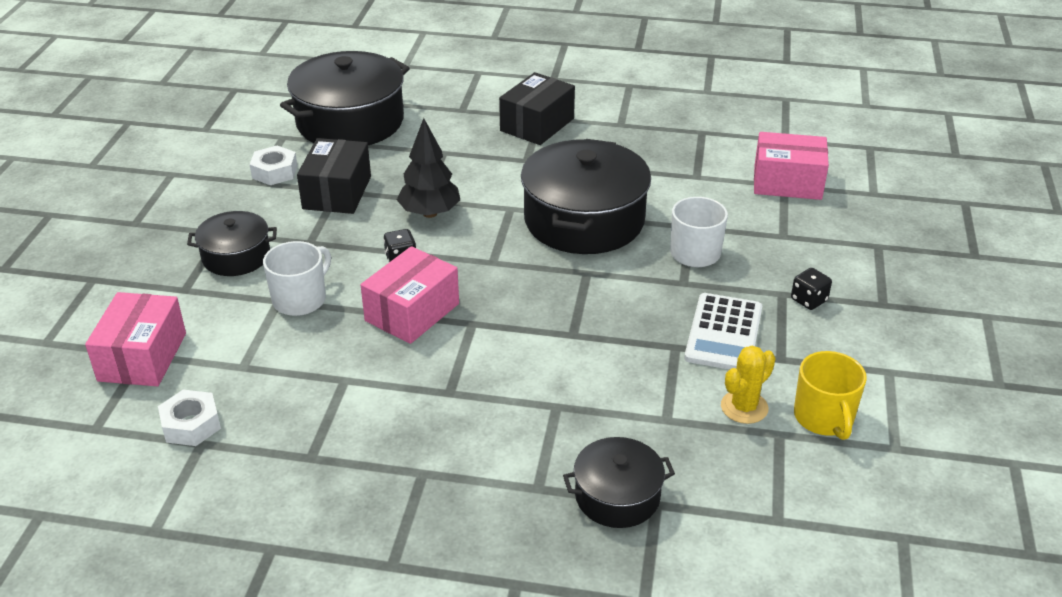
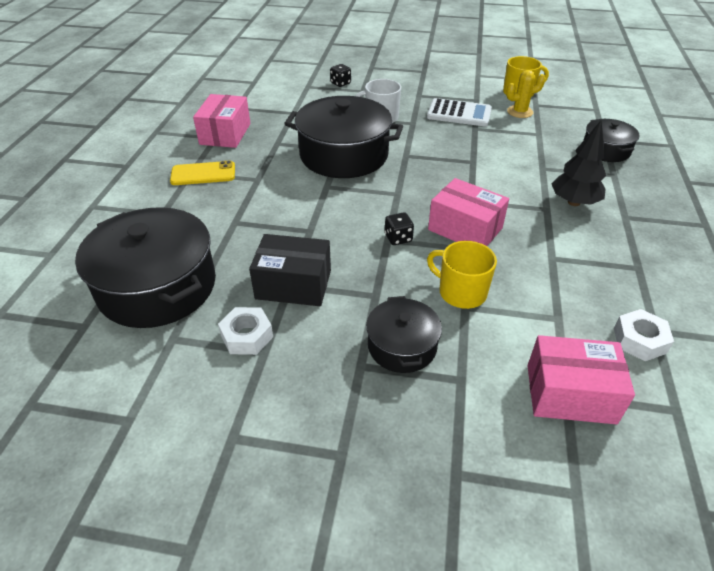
camera: 90 degrees left, 5 degrees up
(300, 299) = (461, 292): white mug -> yellow mug
(429, 213) = (331, 226): black tree -> black tree (574, 202)
(537, 125) = (203, 174): black box -> yellow phone
(744, 407) = (520, 112): yellow cactus -> yellow cactus turned 60 degrees counterclockwise
(787, 182) = (305, 85): pink box -> pink box (225, 134)
(809, 300) = (424, 88): black dice -> black dice (340, 83)

